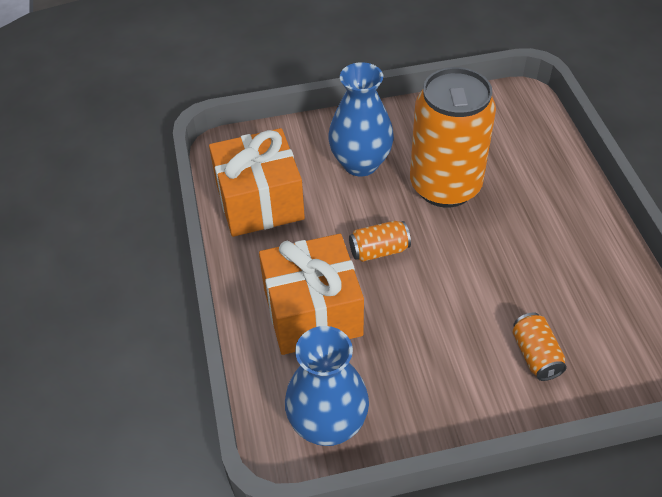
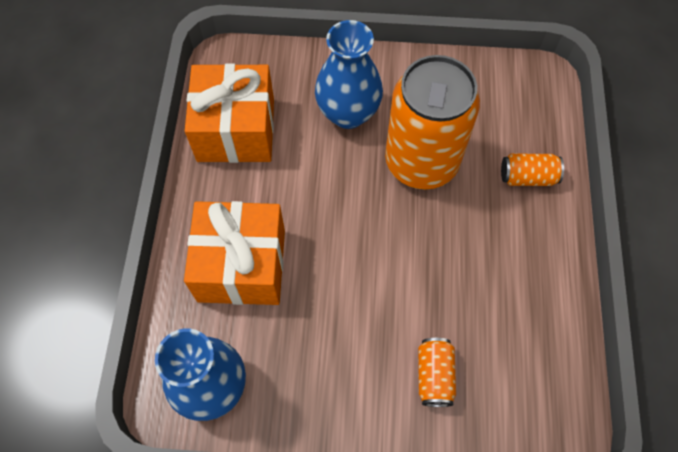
camera: 15 degrees right, 15 degrees up
(379, 250) = (329, 216): orange can -> orange can (527, 177)

